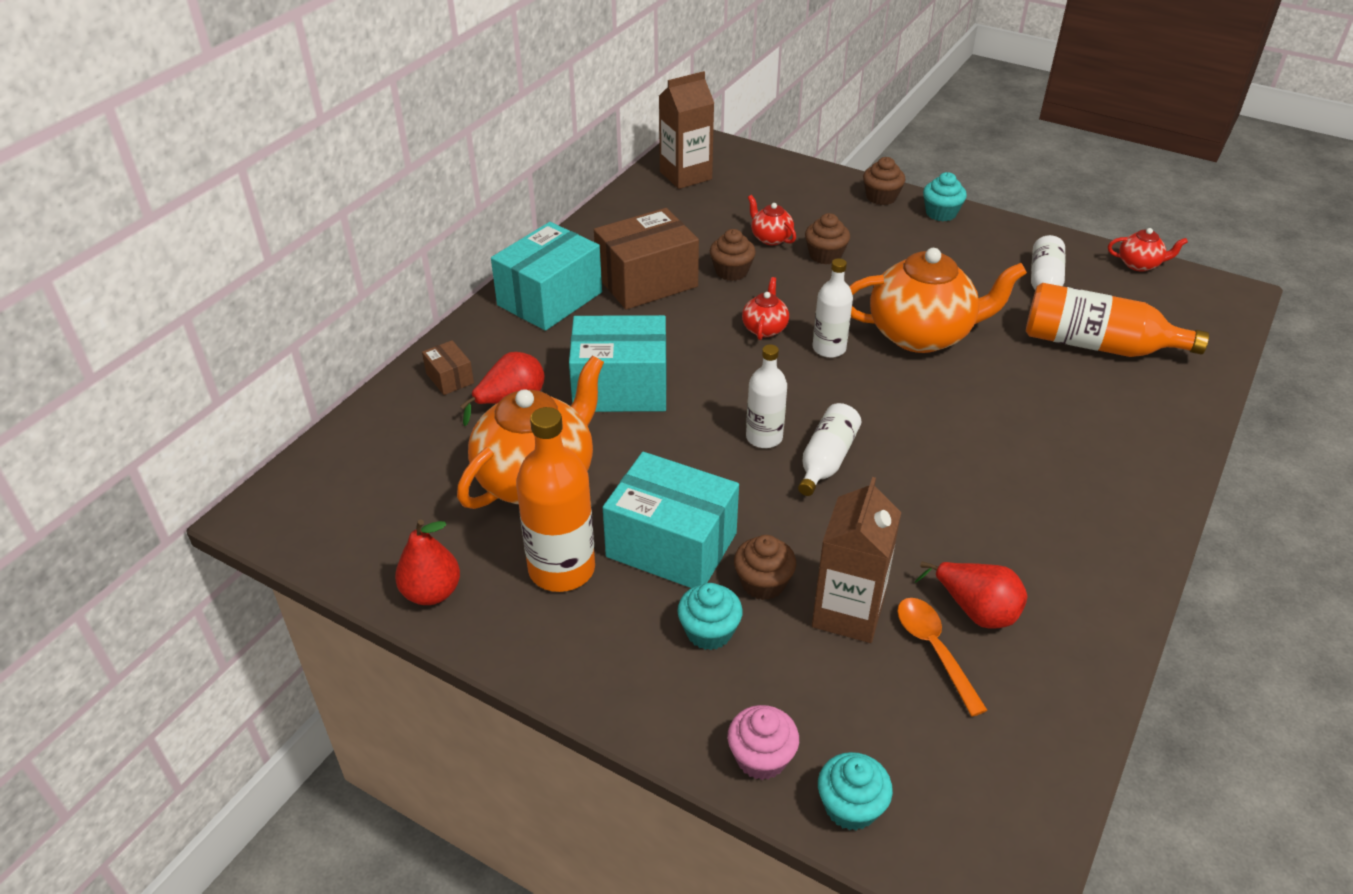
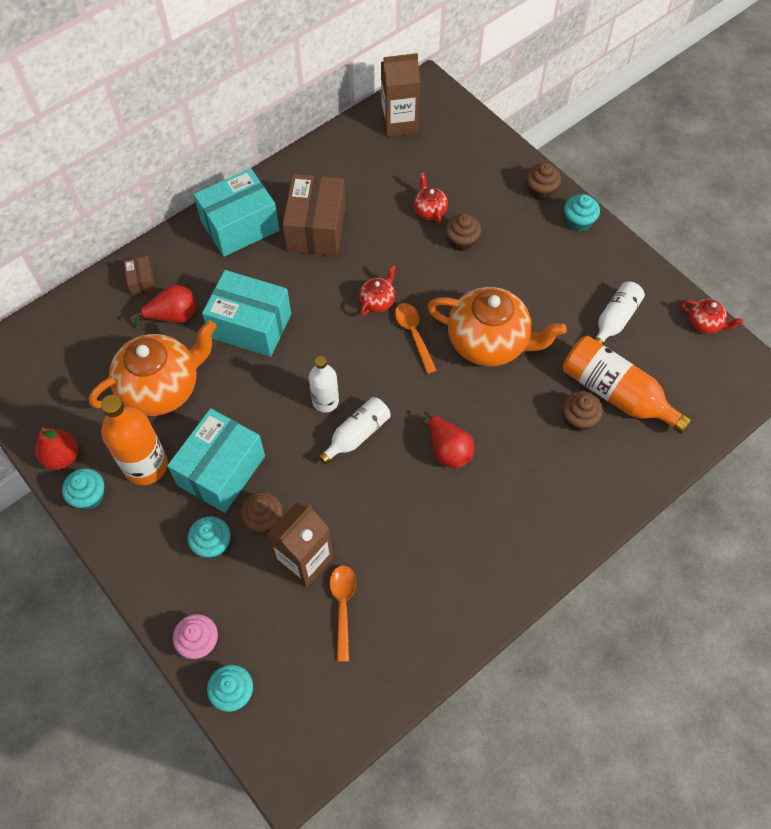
camera: 20 degrees right, 20 degrees up
(496, 627) = (89, 496): none -> turquoise cupcake
(646, 281) = (316, 229): brown box -> brown box turned 75 degrees counterclockwise
(671, 545) = (221, 470): turquoise box -> turquoise box turned 75 degrees clockwise
(731, 271) = (382, 237): brown cupcake -> brown cupcake (578, 419)
(829, 348) = (413, 335): white bottle -> orange spoon
(975, 610) = (386, 587): red pear -> red pear (448, 450)

